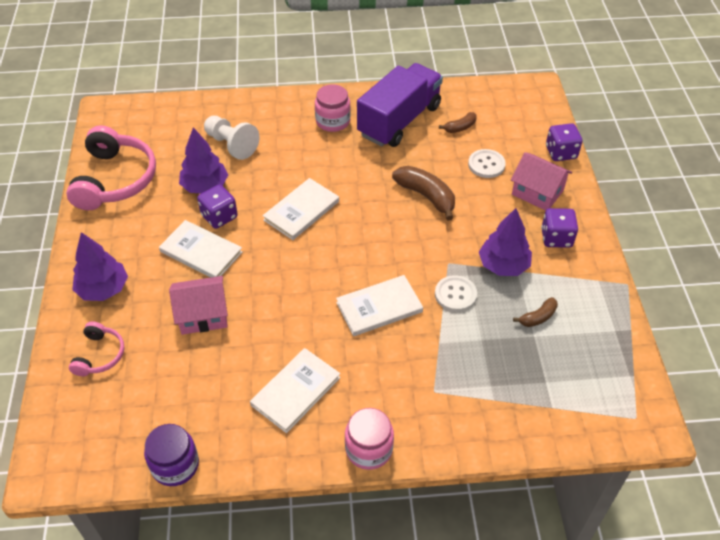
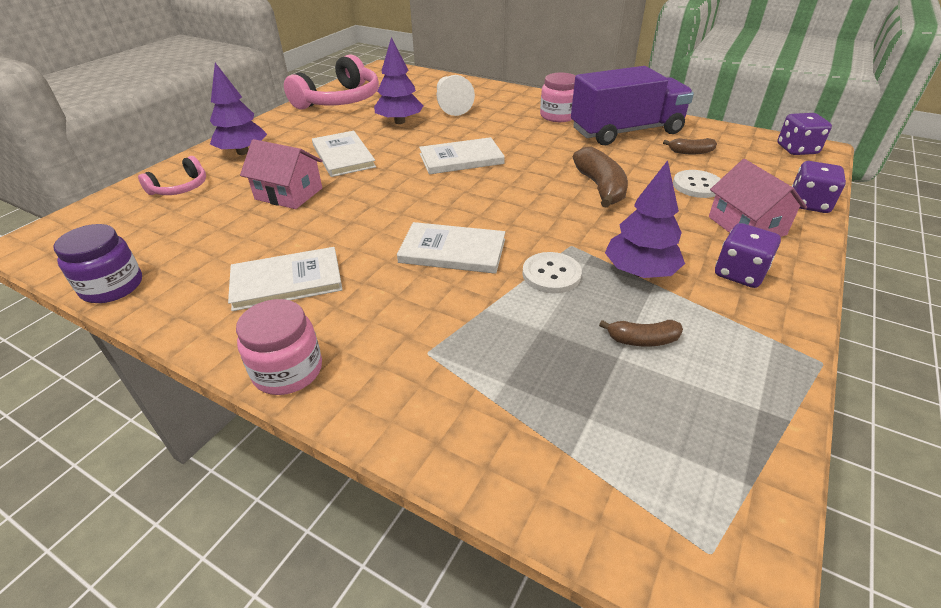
camera: 35 degrees right, 10 degrees down
(219, 216) = (387, 141): purple dice -> purple dice (797, 149)

